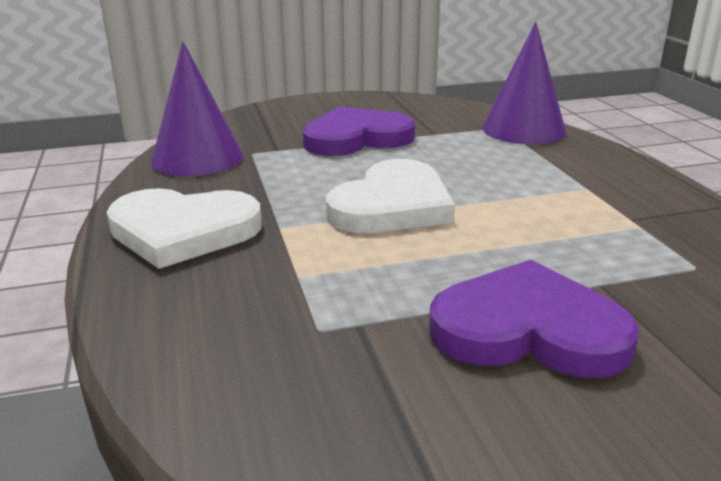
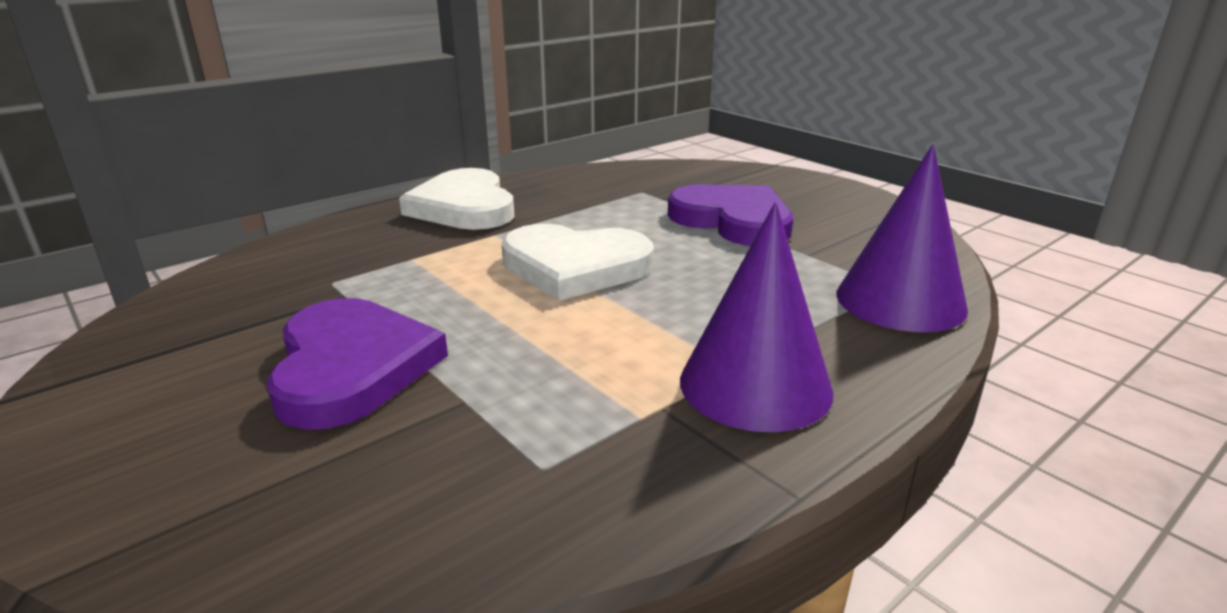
camera: 65 degrees right, 0 degrees up
(197, 158) = (606, 178): purple cone -> purple cone (755, 385)

